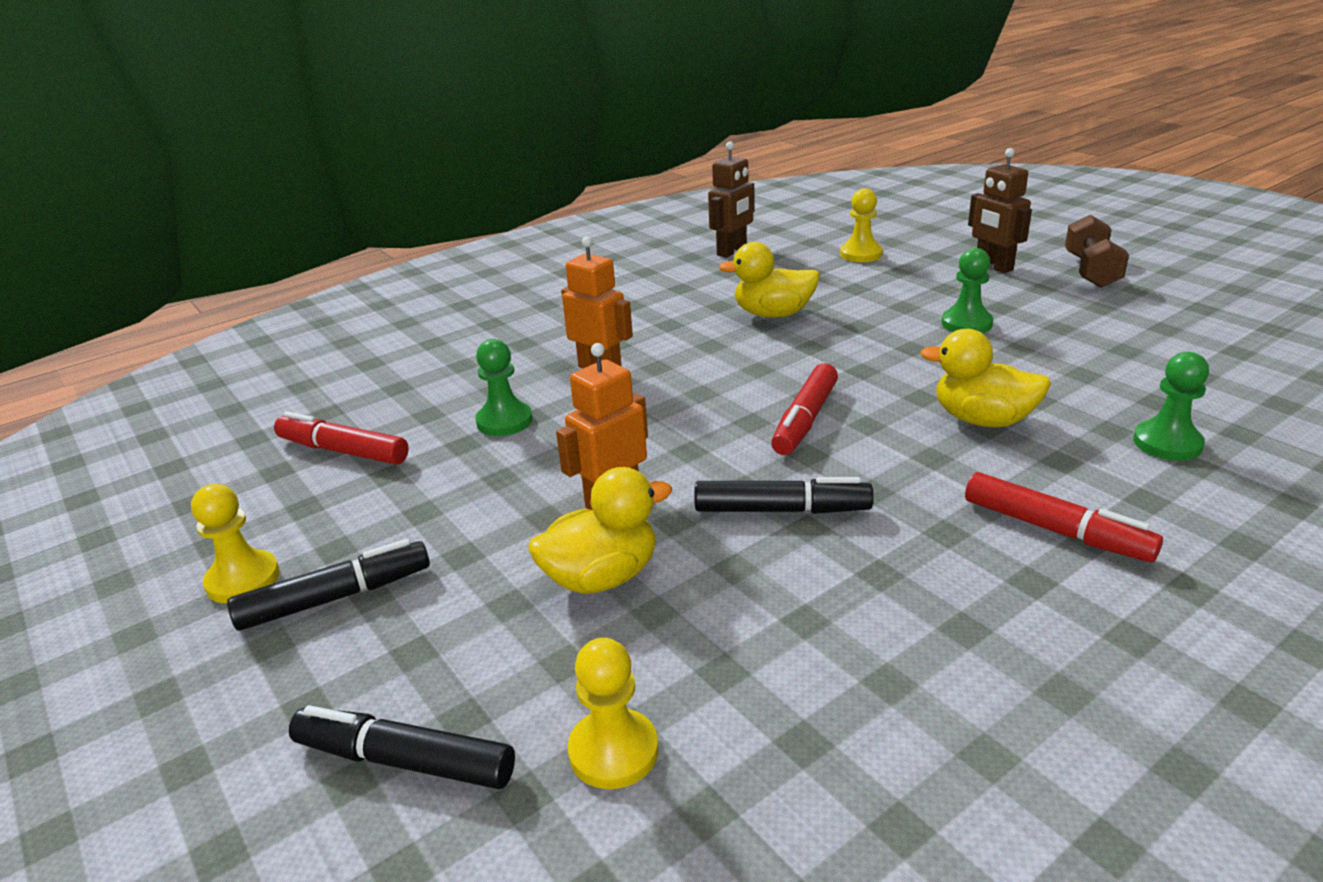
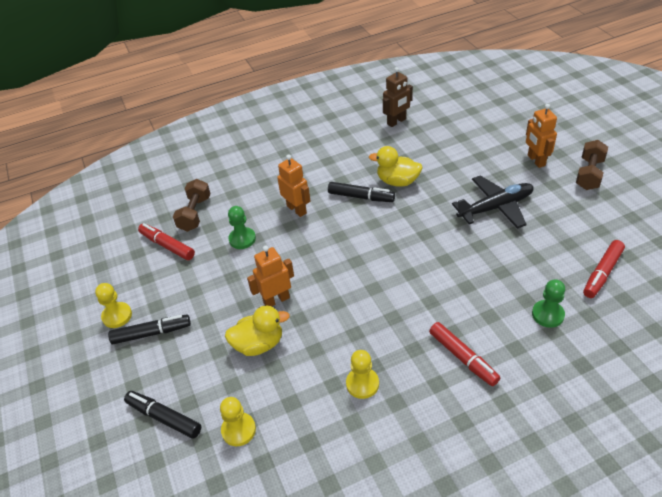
camera: 15 degrees right, 15 degrees up
(392, 399) = (195, 214): none -> brown dumbbell
(782, 510) = (347, 321): black marker -> black marker (361, 197)
(805, 420) = (381, 265): red marker -> red marker (602, 273)
(861, 254) = (467, 136): yellow pawn -> yellow pawn (362, 384)
(966, 324) = (495, 207): green pawn -> black plane
(982, 420) = (466, 281): yellow duck -> none
(993, 266) = (536, 160): brown robot -> orange robot

